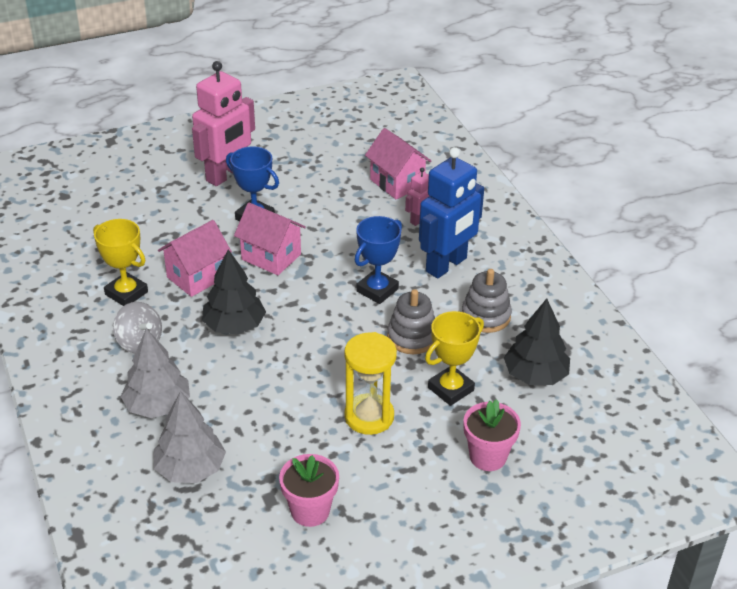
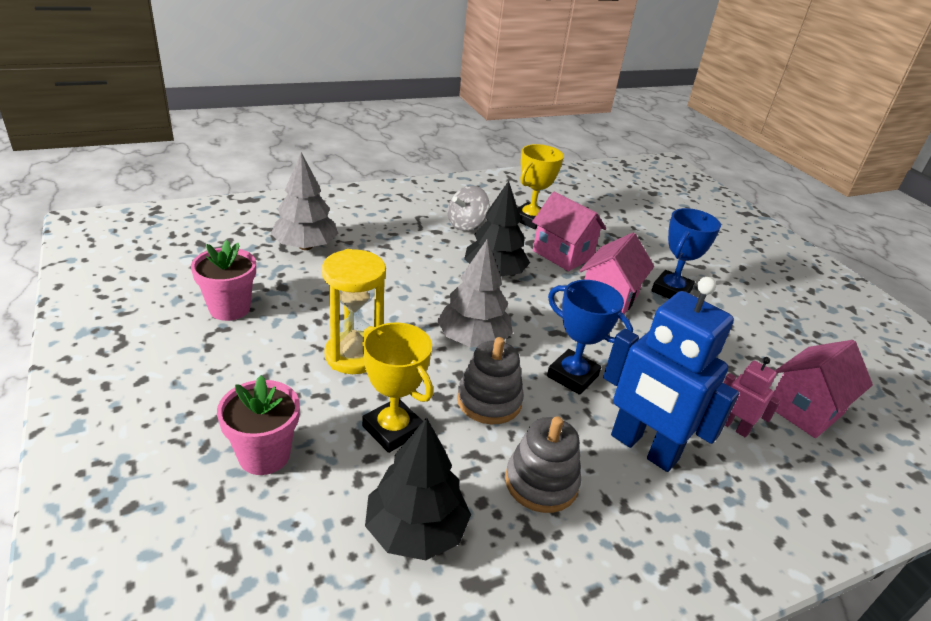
camera: 85 degrees right, 5 degrees down
(157, 406) = (386, 232): grey tree -> grey tree (473, 339)
(226, 175) = (735, 274): pink robot -> none

